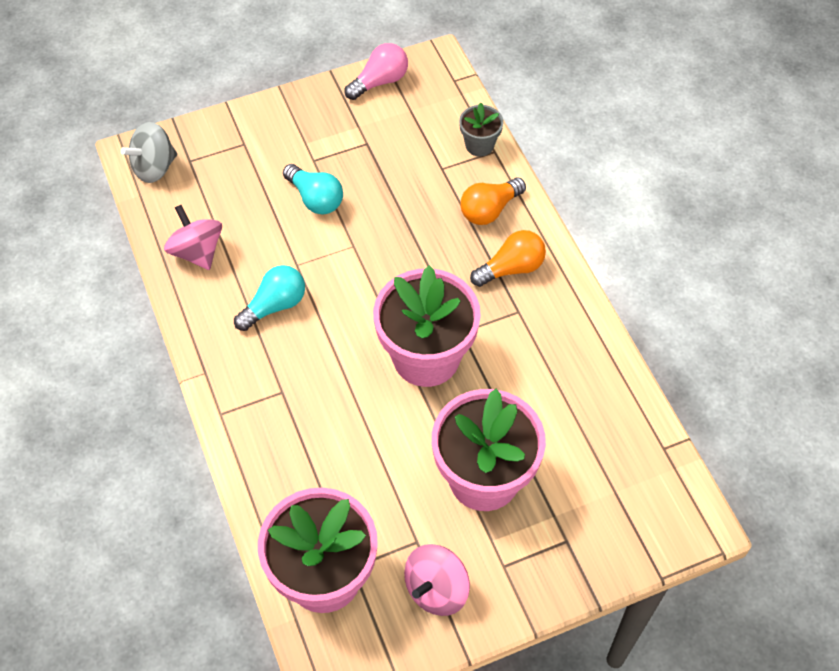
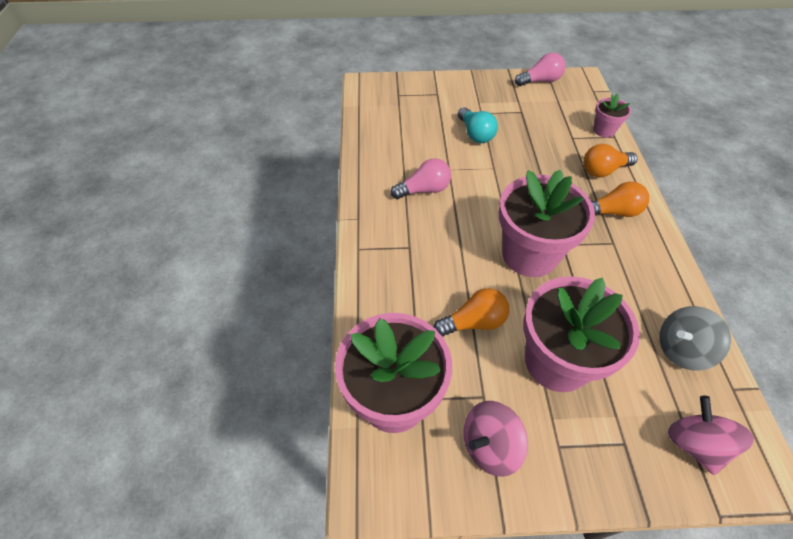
camera: 20 degrees right, 5 degrees down
(154, 167) = (374, 93): grey spinning top -> grey spinning top (681, 349)
(197, 252) = (382, 145): pink spinning top -> pink spinning top (694, 444)
(275, 305) = (424, 190): turquoise light bulb -> pink light bulb
(385, 462) = (474, 322): none -> orange light bulb
(479, 145) = (604, 130): grey flower pot -> pink flower pot

